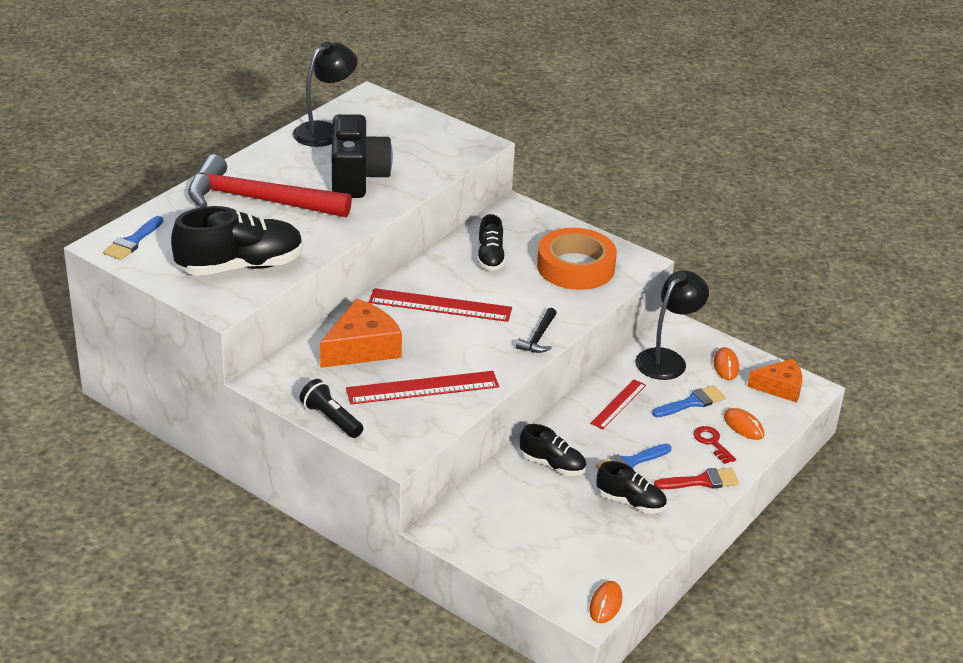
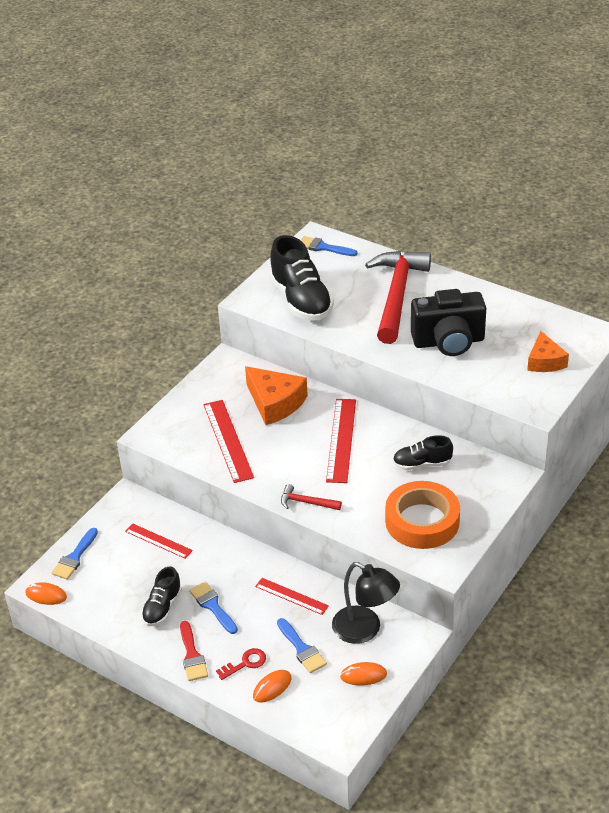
camera: 90 degrees right, 5 degrees up
(325, 131) = (521, 315): black lamp -> none
(331, 419) = (185, 397): black flashlight -> none
(522, 502) = (158, 541): none -> red ruler
(538, 337) = (306, 502): black hammer -> red hammer
(541, 578) = (75, 557): none -> blue brush
(552, 465) = (205, 556): black shoe -> none
(780, 387) = (336, 718): orange cheese -> orange cheese (545, 361)

